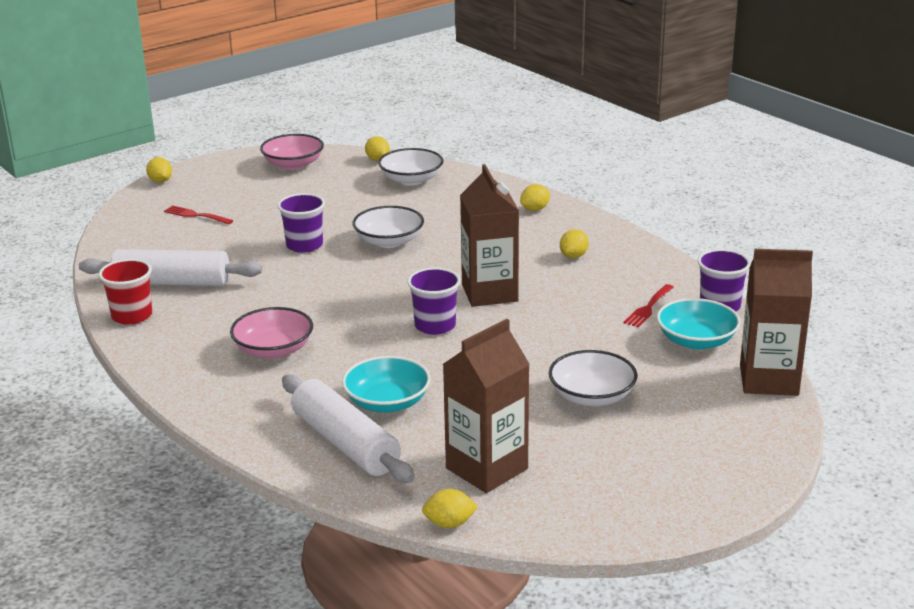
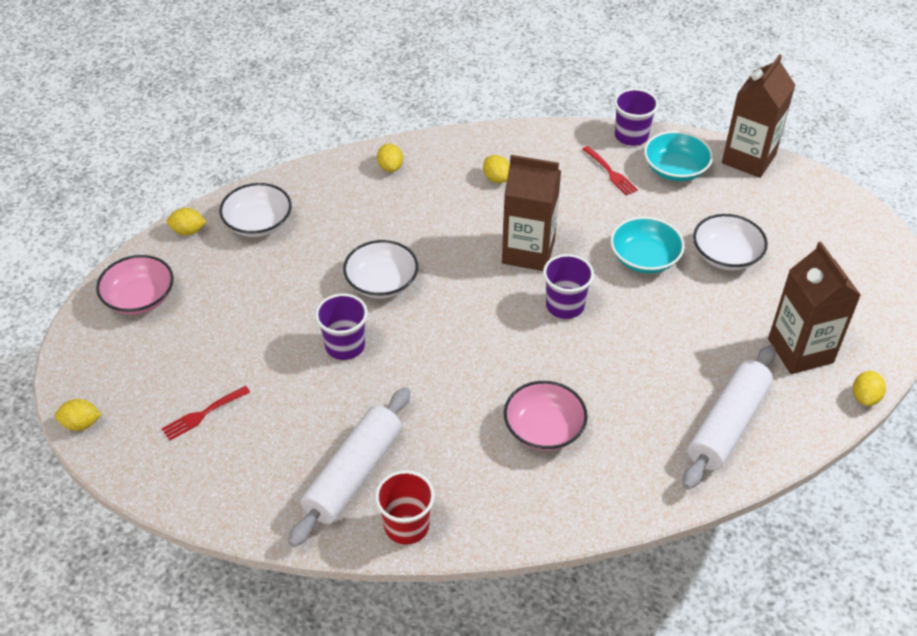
camera: 65 degrees left, 20 degrees up
(345, 443) = (727, 425): white rolling pin -> white rolling pin turned 45 degrees counterclockwise
(387, 402) = (676, 378): turquoise bowl -> turquoise bowl (644, 258)

